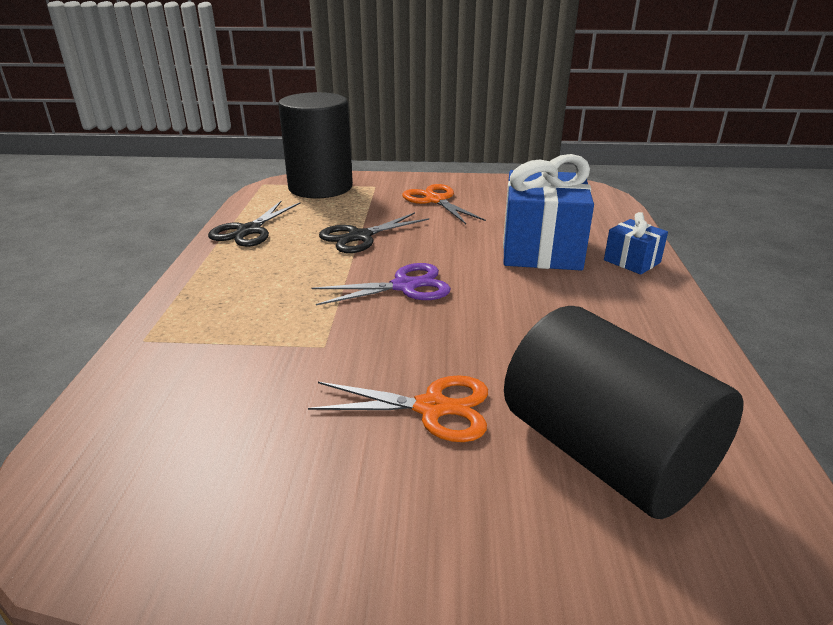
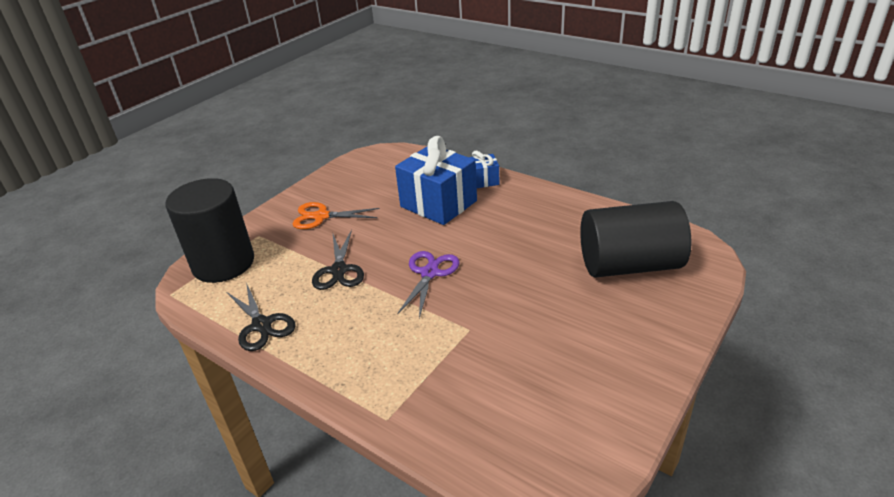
camera: 55 degrees left, 5 degrees up
(432, 408) = (561, 306): orange scissors -> none

